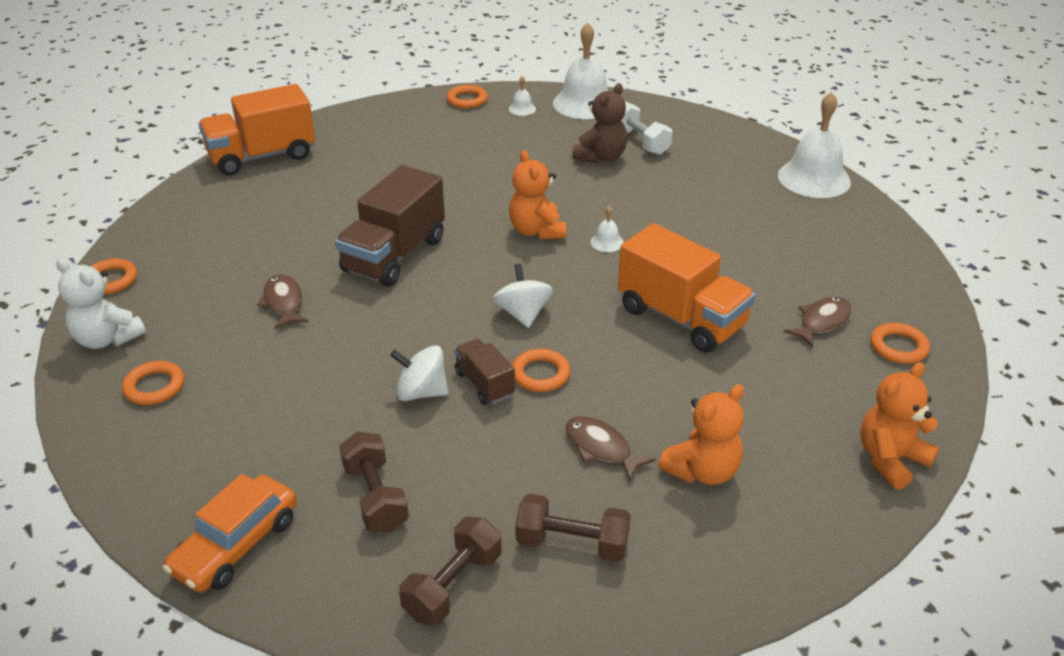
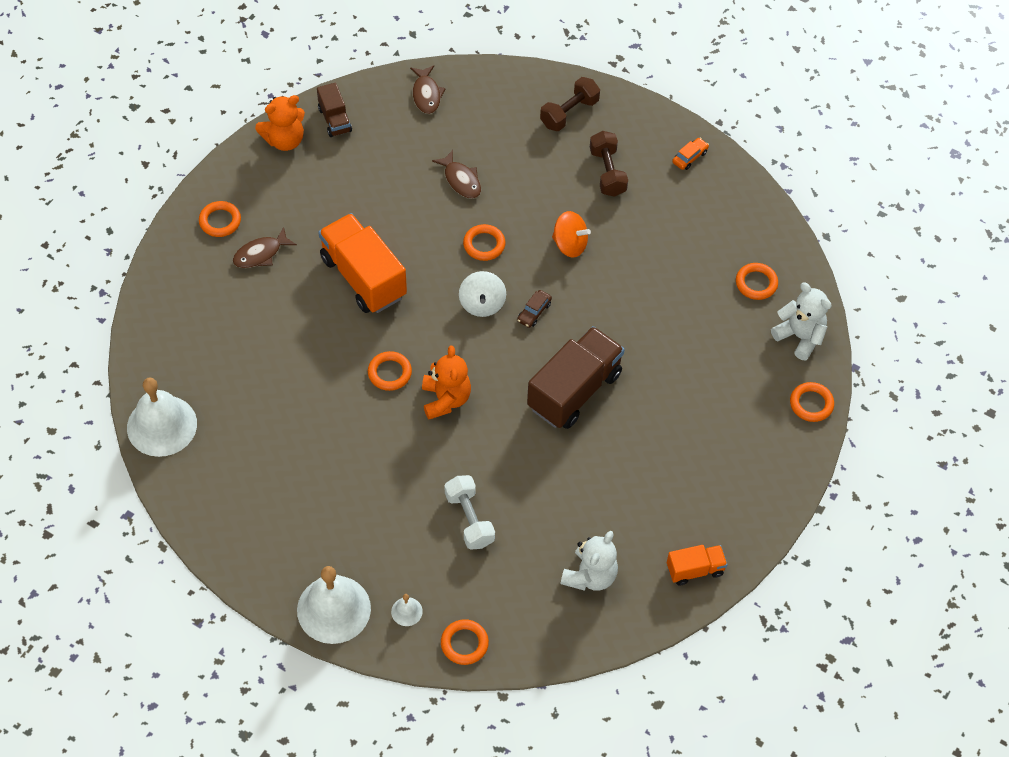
camera: 170 degrees left, 20 degrees up
(236, 545) = (690, 157): orange car -> orange car, size x0.51
(262, 156) = (695, 570): orange truck -> orange truck, size x0.52
(283, 302) = (667, 351): brown fish -> brown fish (426, 94)
(362, 142) = (590, 576): none -> white teddy bear
(421, 392) = (570, 244): white spinning top -> orange spinning top
(455, 315) = (534, 312): none -> brown car
(484, 384) = (525, 243): brown truck -> brown truck (335, 120)
(572, 543) = (497, 124): brown dumbbell -> none
(601, 157) = (351, 500): brown teddy bear -> none
(607, 242) = (389, 373): white bell -> orange ring
(640, 142) = (302, 520): white dumbbell -> white dumbbell (469, 519)
(702, 471) = (404, 153): orange teddy bear -> none

